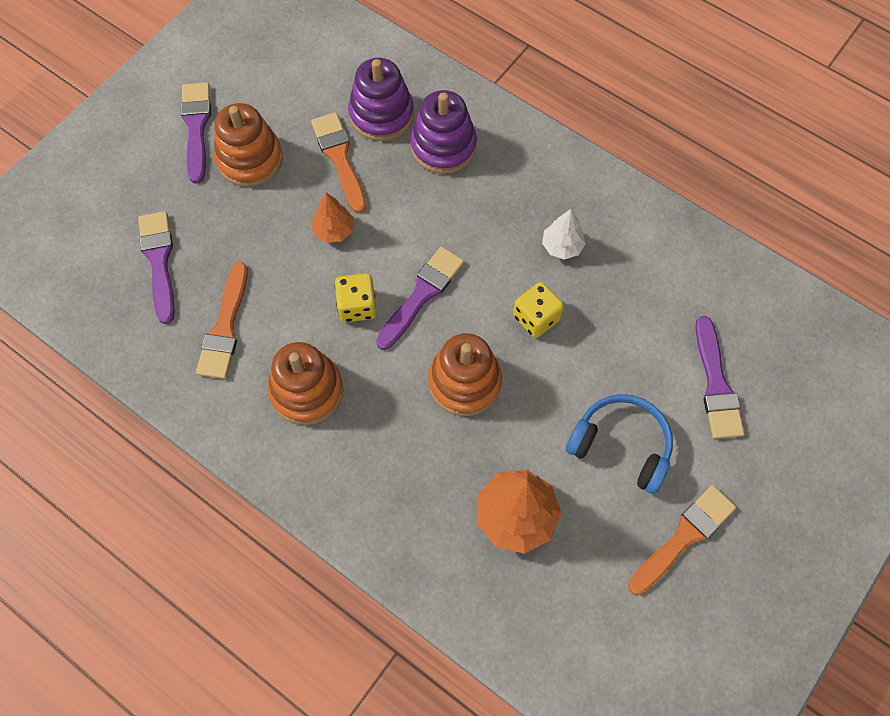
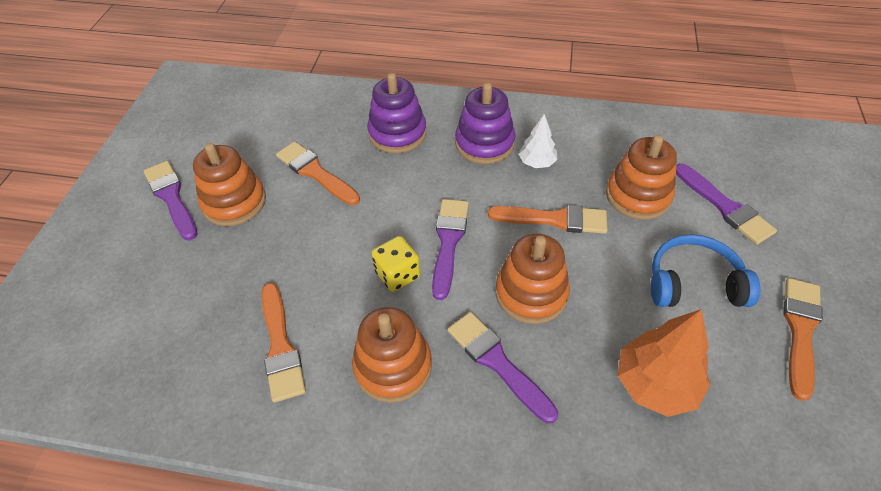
camera: 25 degrees left, 15 degrees down
(159, 261) = (184, 317): purple brush -> purple brush (497, 362)
(334, 230) = (341, 225): orange tree -> none
(381, 114) = (333, 131): purple stacking toy -> purple stacking toy (484, 143)
(536, 318) = (554, 219): yellow dice -> orange brush
(637, 331) = (638, 196): none -> orange stacking toy

